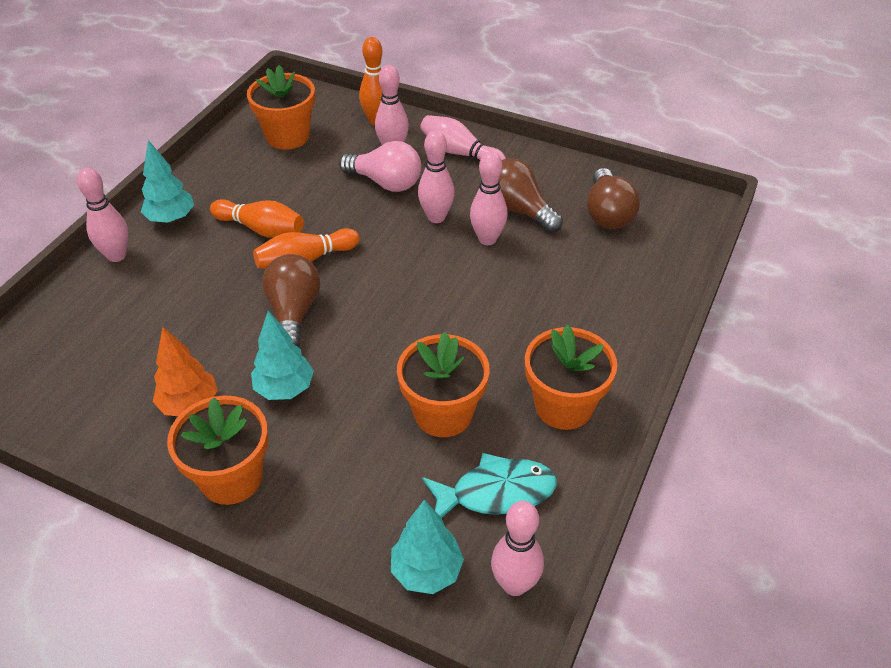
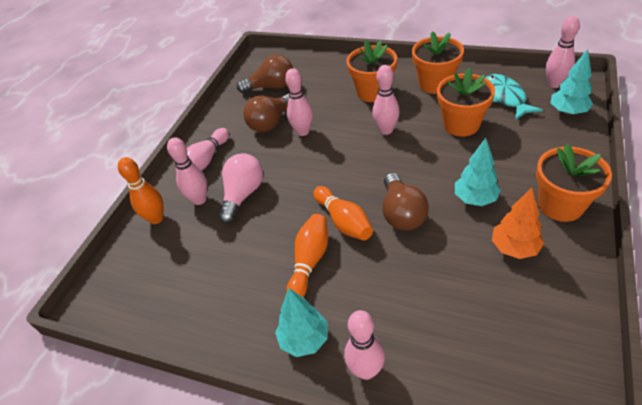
camera: 90 degrees left, 0 degrees up
(287, 136) = (173, 279): orange flower pot -> orange flower pot (373, 92)
(293, 313) = (402, 213): brown light bulb -> brown light bulb turned 90 degrees counterclockwise
(436, 217) = (283, 159): pink bowling pin -> pink bowling pin (386, 130)

